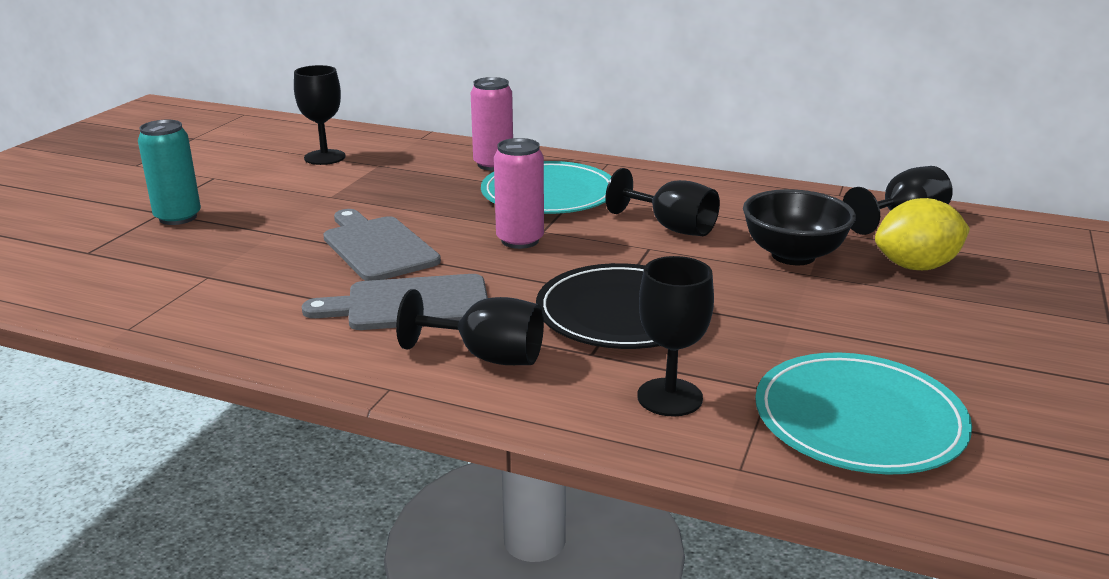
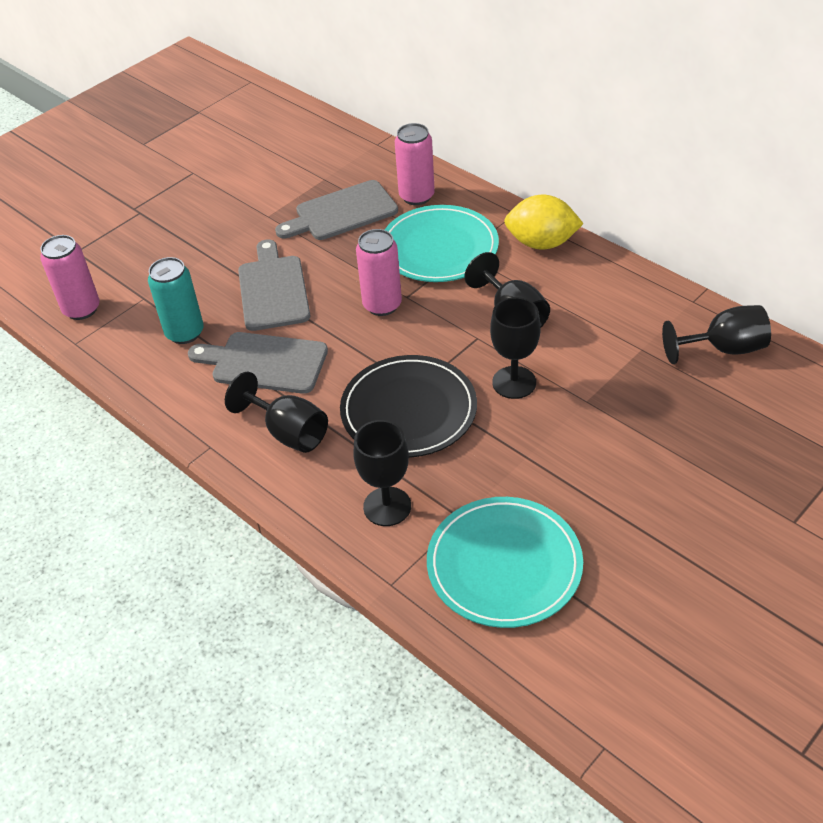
camera: 25 degrees right, 20 degrees up
(122, 298) = (81, 309): none -> pink can
(178, 217) = (149, 221): turquoise can -> turquoise can (185, 333)
(324, 157) = (287, 160): black goblet -> black goblet (514, 382)
(417, 184) = (342, 212): none -> grey cutting board
(793, 255) = (589, 375): black bowl -> none
(916, 266) = (684, 413): yellow lemon -> yellow lemon (541, 243)

